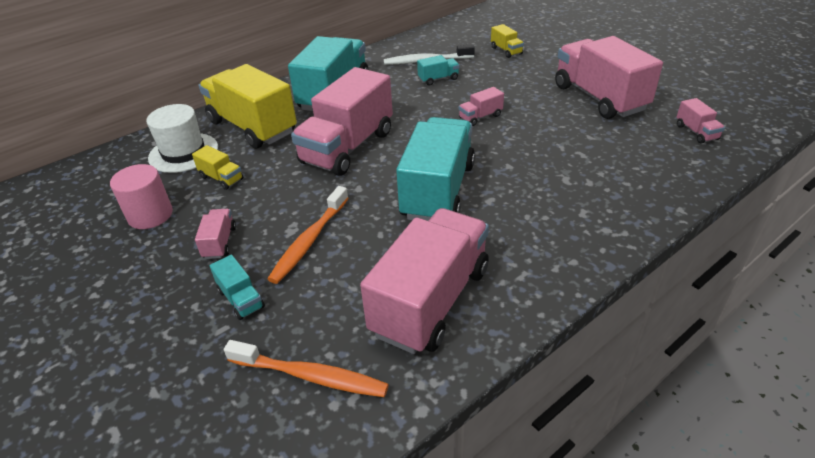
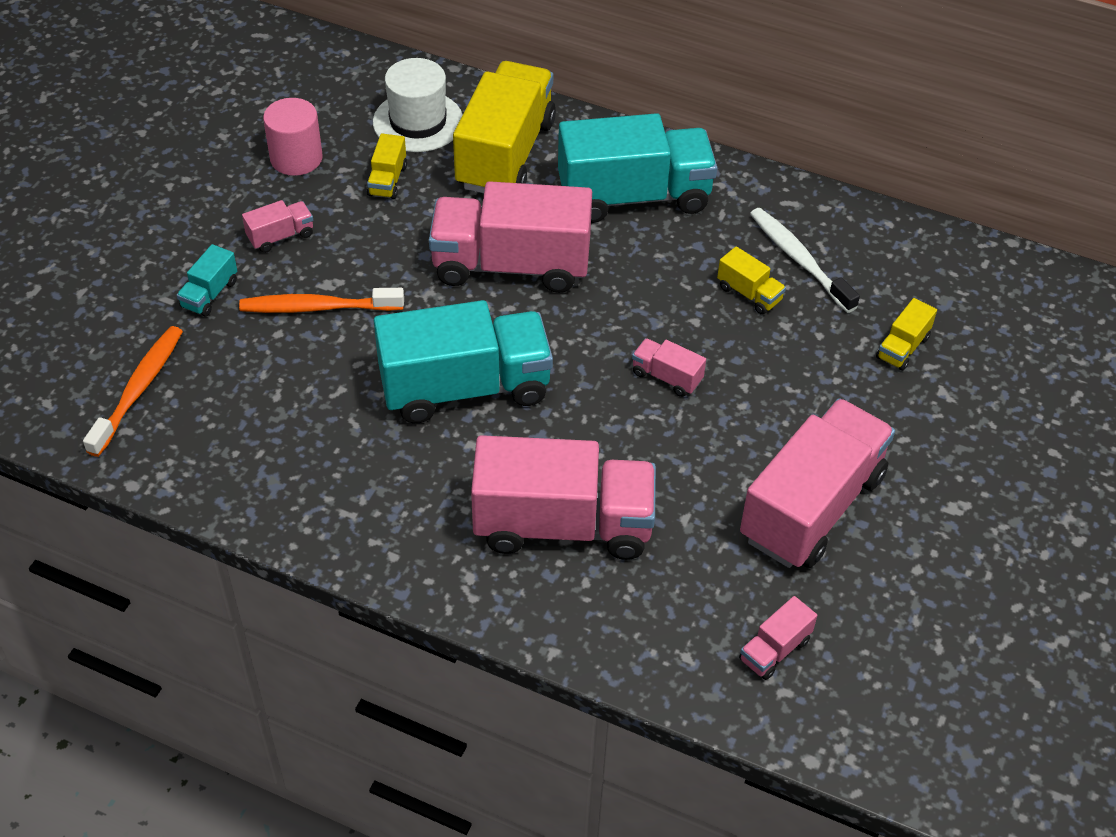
camera: 60 degrees right, 10 degrees up
(310, 376) = (139, 389): orange toothbrush -> orange toothbrush turned 150 degrees counterclockwise
(431, 301) = (272, 445): pink truck -> pink truck (563, 525)
(438, 79) = (749, 294): turquoise truck -> yellow truck

